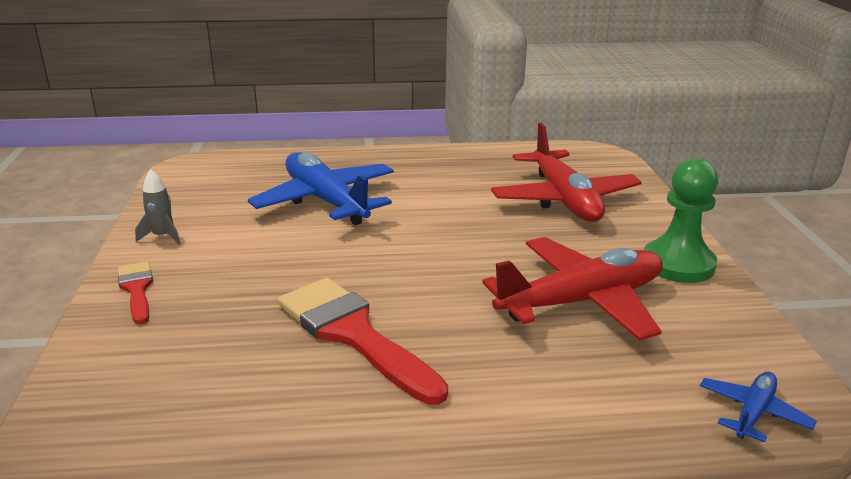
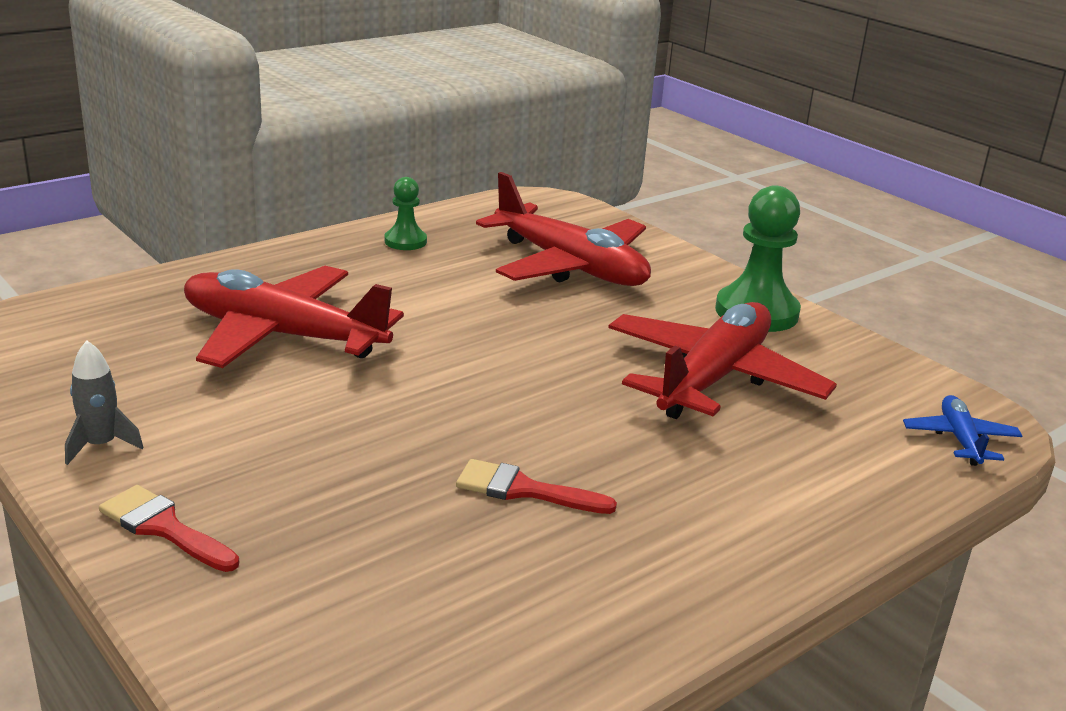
camera: 35 degrees left, 0 degrees up
(326, 201) = (283, 335): blue plane -> red plane
(353, 334) = (523, 490): red brush -> red brush, size x0.52
(468, 161) = (405, 241): none -> green pawn

